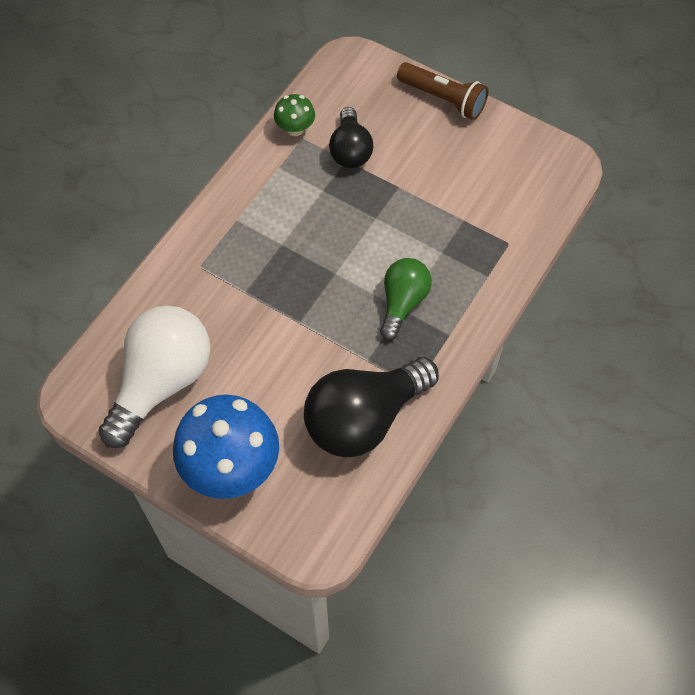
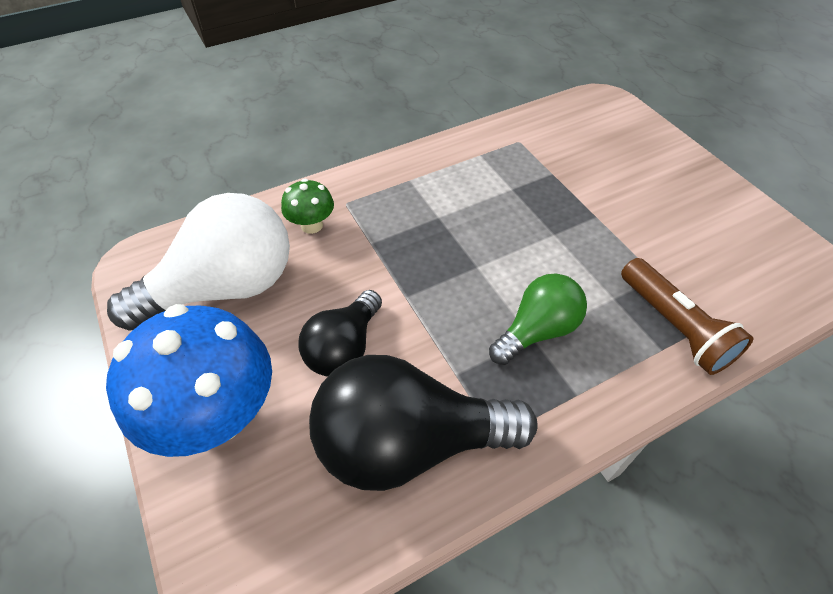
camera: 30 degrees right, 10 degrees down
(295, 129) = (516, 132): green mushroom -> green mushroom (312, 225)
(350, 150) = (562, 167): black light bulb -> black light bulb (344, 348)
(443, 99) = (687, 161): brown flashlight -> brown flashlight (674, 327)

